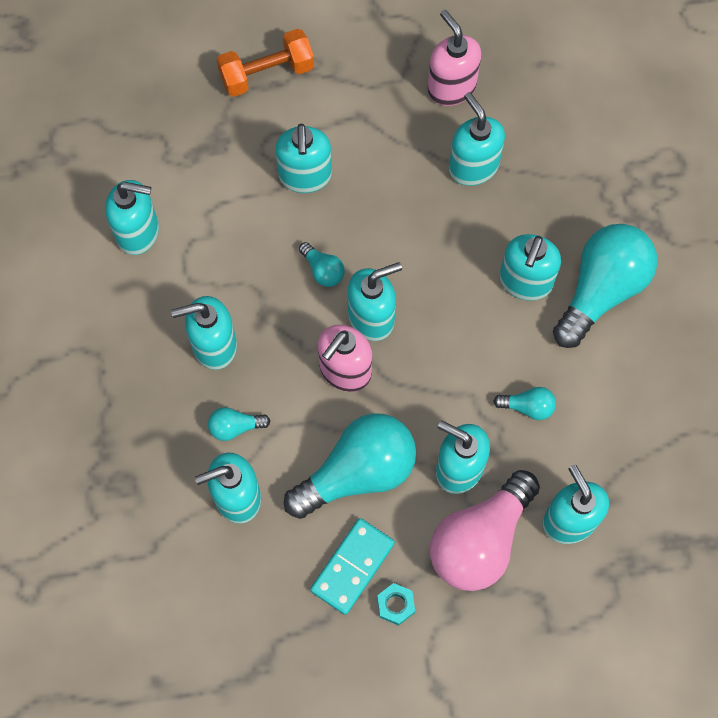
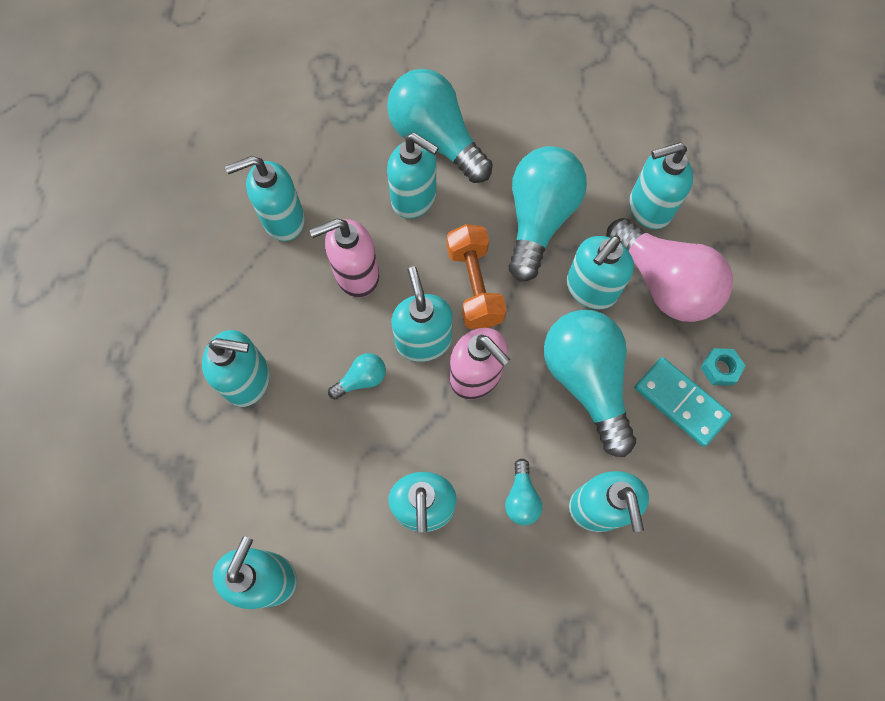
camera: 80 degrees left, 0 degrees up
(267, 74) = (111, 401): orange dumbbell -> orange dumbbell (474, 286)
(451, 87) = (190, 223): pink soap dispenser -> pink soap dispenser (356, 275)
(528, 407) = (538, 220): turquoise light bulb -> turquoise light bulb, size x2.28

